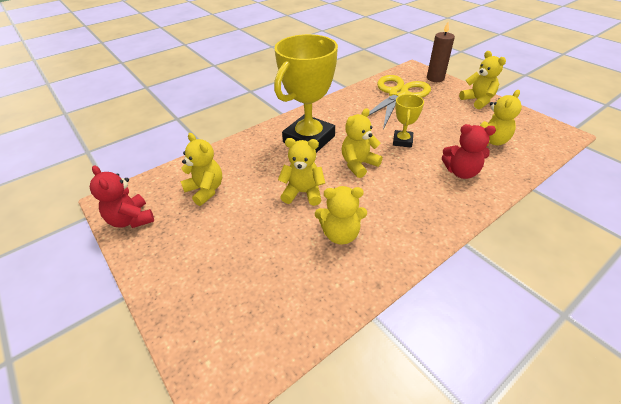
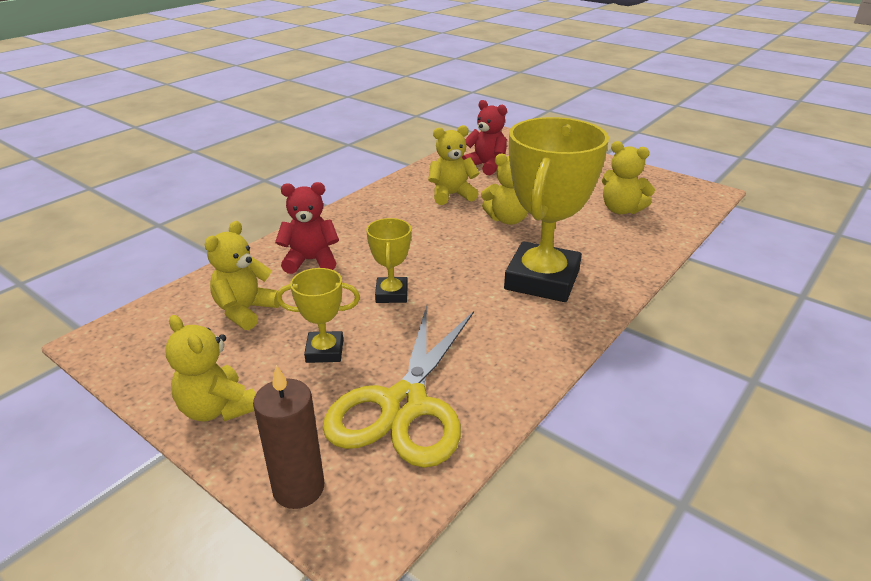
camera: 165 degrees right, 10 degrees down
(131, 219) = (664, 183): red teddy bear -> red teddy bear (486, 166)
(358, 164) = (452, 254): yellow teddy bear -> none
(436, 116) = (324, 351): none -> yellow trophy

